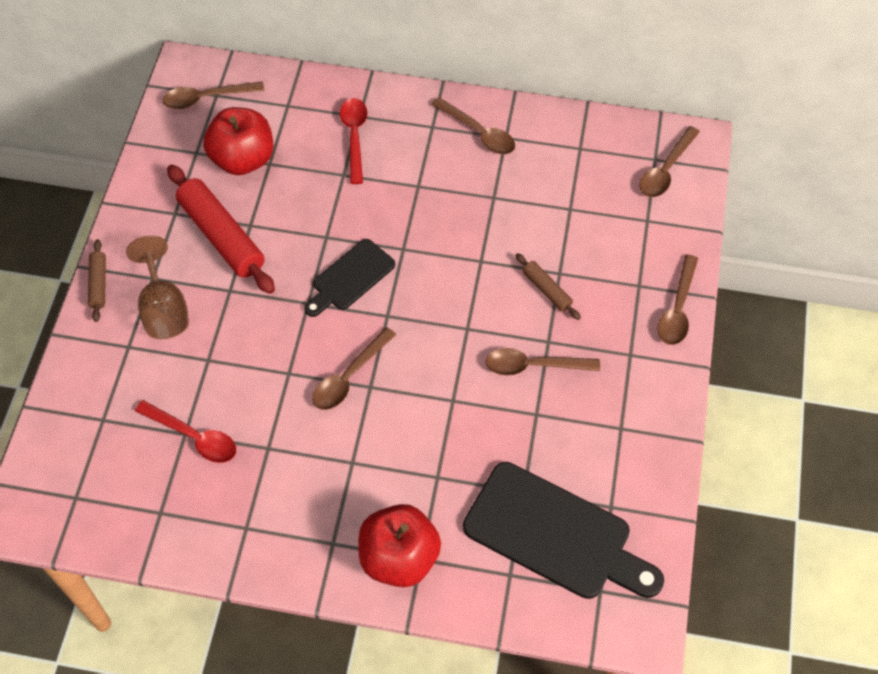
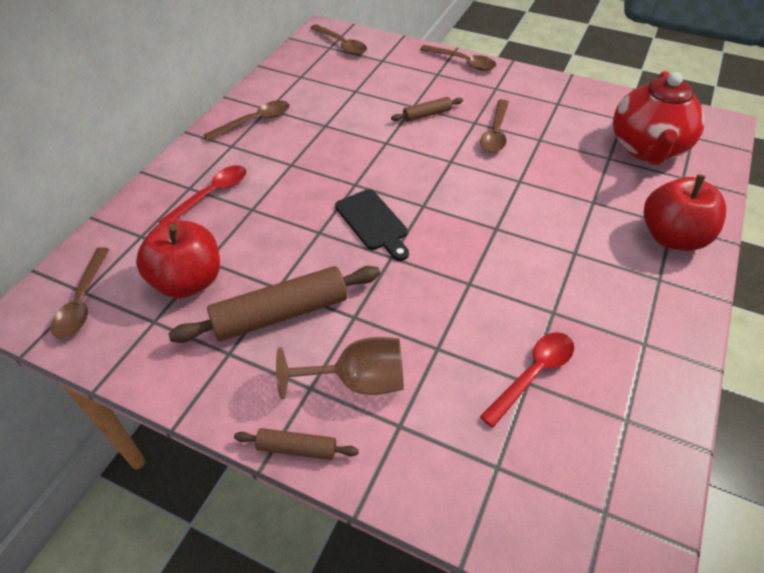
camera: 75 degrees left, 10 degrees down
(221, 236) = (281, 314): red rolling pin -> brown rolling pin
(349, 377) = (483, 240): brown spoon -> none
(354, 137) = (212, 194): red spoon -> red spoon turned 120 degrees clockwise
(555, 534) = (647, 149): black cutting board -> red teapot

